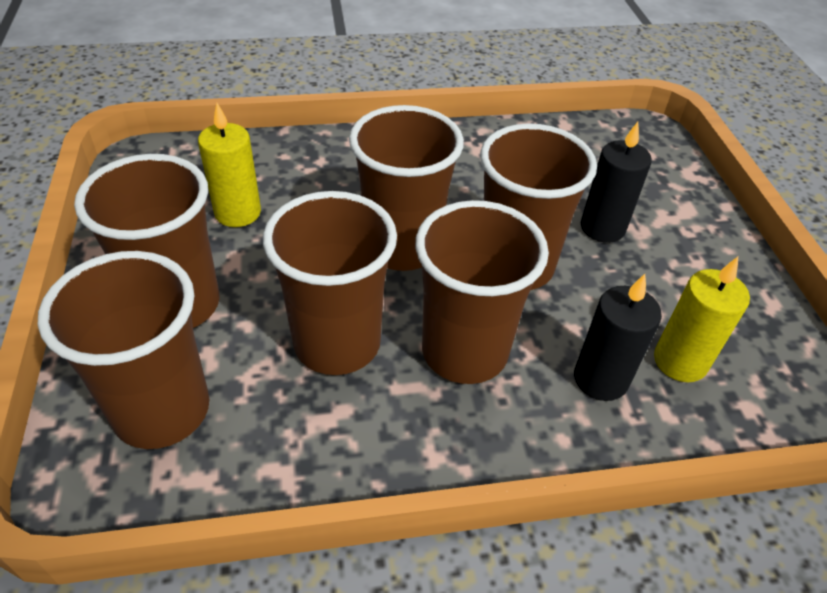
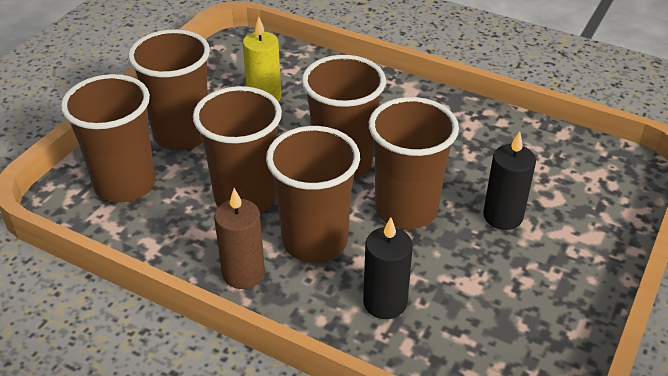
camera: 40 degrees right, 5 degrees down
(429, 438) = (243, 273): none -> brown candle
(680, 361) = (455, 324): yellow candle -> none

